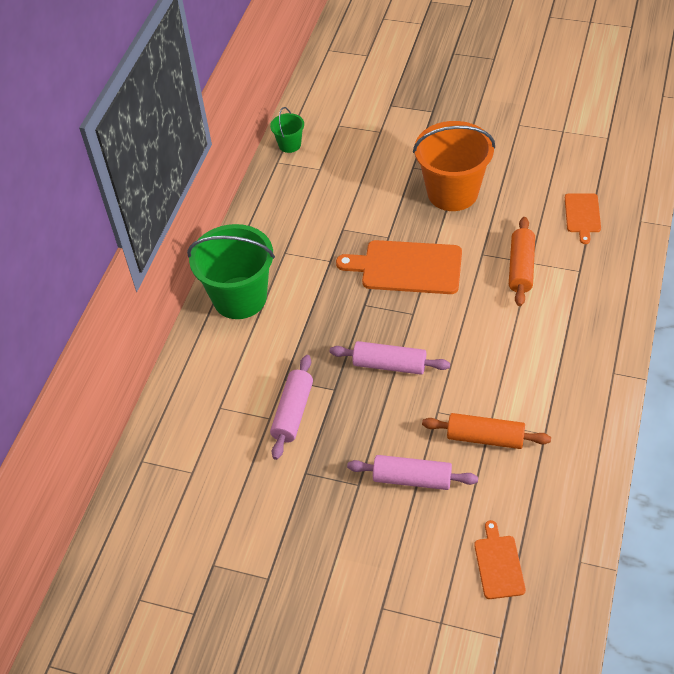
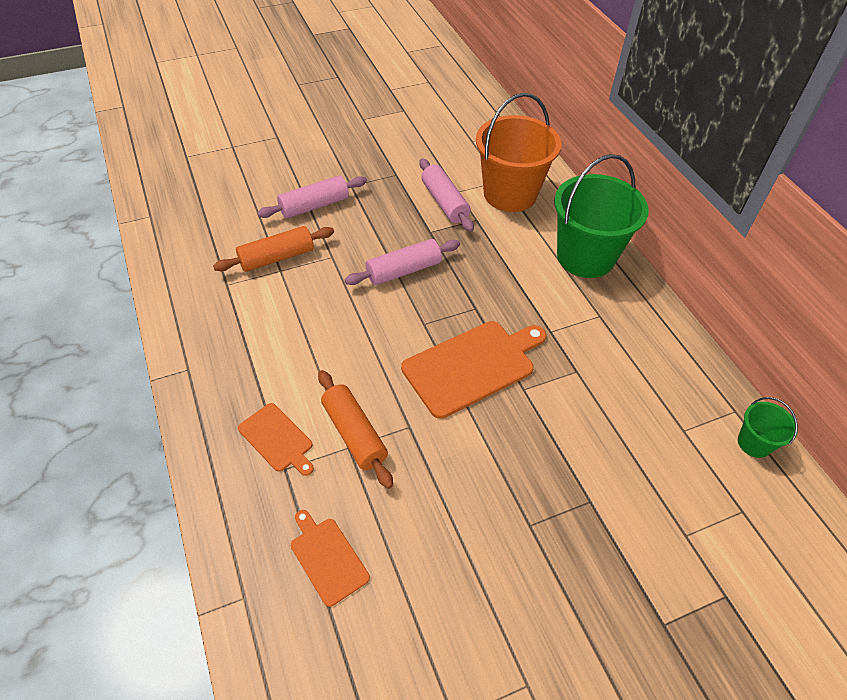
camera: 135 degrees right, 0 degrees up
(452, 192) = (510, 492): orange bucket -> orange bucket (510, 194)
(498, 564) = (212, 189): orange cutting board -> orange cutting board (277, 439)

